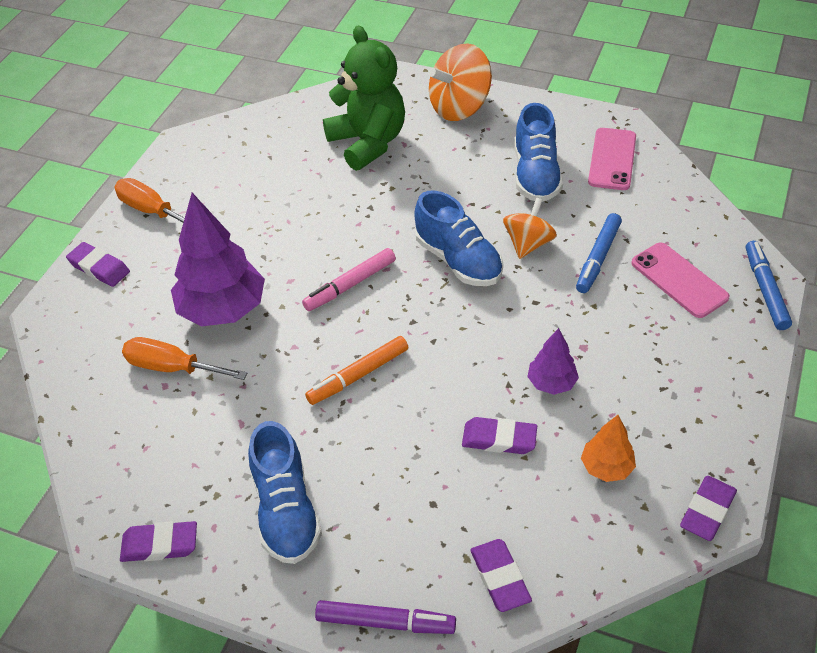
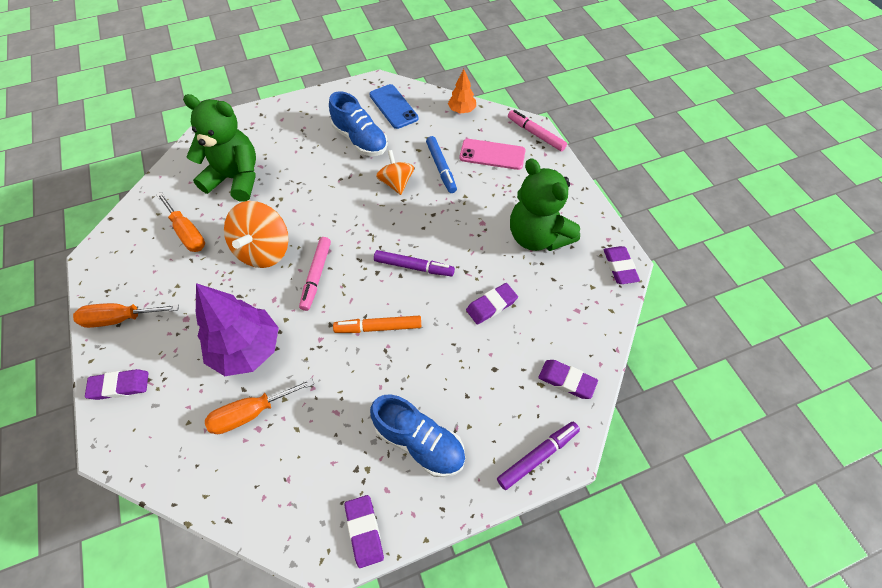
camera: 45 degrees left, 10 degrees up
(160, 545) = (364, 531): purple eraser -> purple eraser turned 60 degrees counterclockwise
(276, 169) = (187, 233): none -> orange screwdriver
(358, 376) = (378, 327): orange marker -> orange marker turned 75 degrees clockwise
(456, 342) = (414, 267): none -> purple marker
(458, 260) = (367, 218): blue shoe -> none
(459, 107) = (273, 123): orange spinning top -> orange spinning top (264, 250)
(551, 383) = (486, 254): purple tree -> none
(606, 467) = (556, 280): orange tree -> orange tree (462, 110)
(612, 159) = (393, 106): pink phone -> blue phone
(635, 405) = (537, 236): none -> green teddy bear
(765, 290) = (535, 134): blue marker -> pink marker

